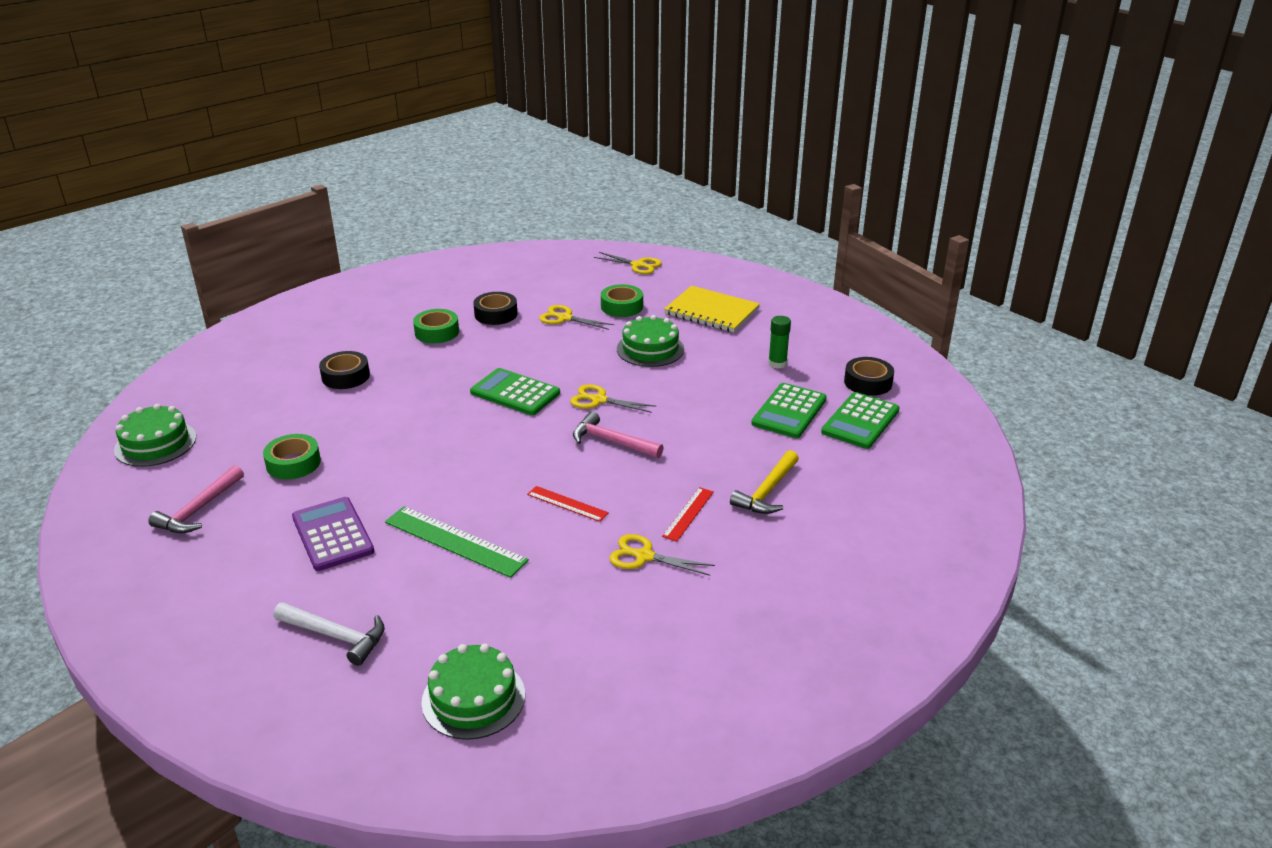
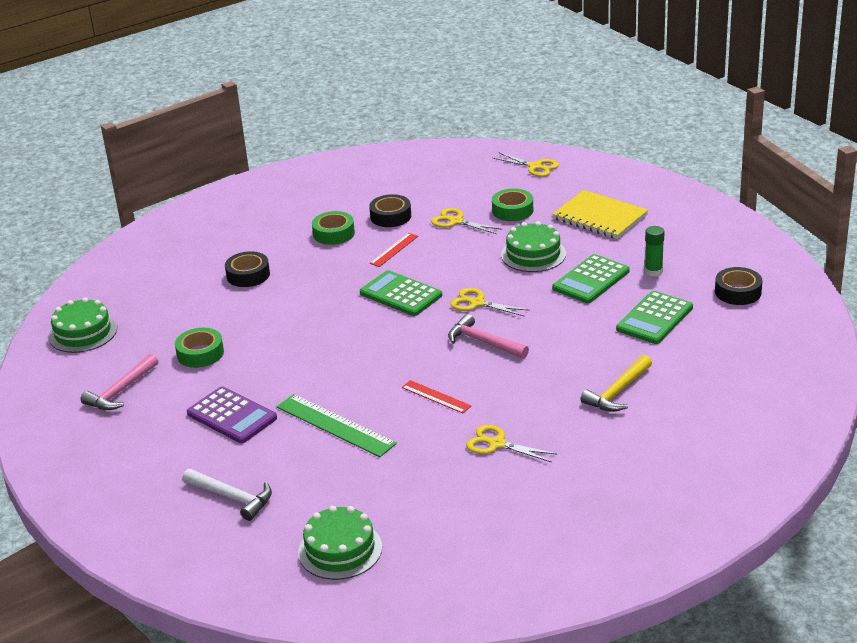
camera: 10 degrees right, 0 degrees up
(332, 534) = (232, 416): purple calculator -> purple calculator turned 150 degrees clockwise
(688, 514) = (542, 409): red ruler -> red ruler (394, 250)
(860, 421) = (721, 330): green calculator -> green calculator (591, 280)

